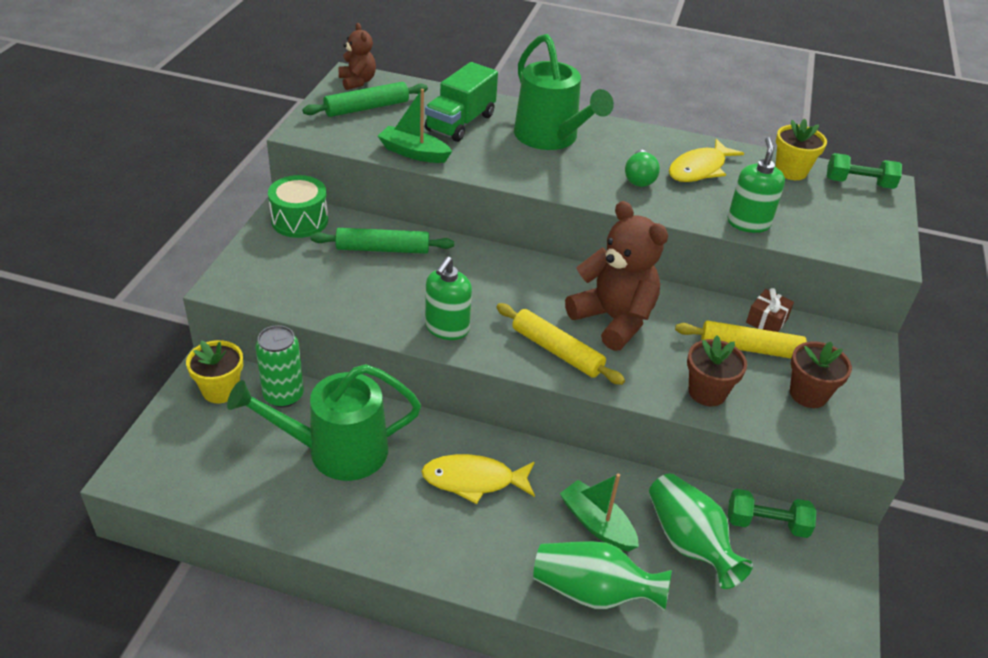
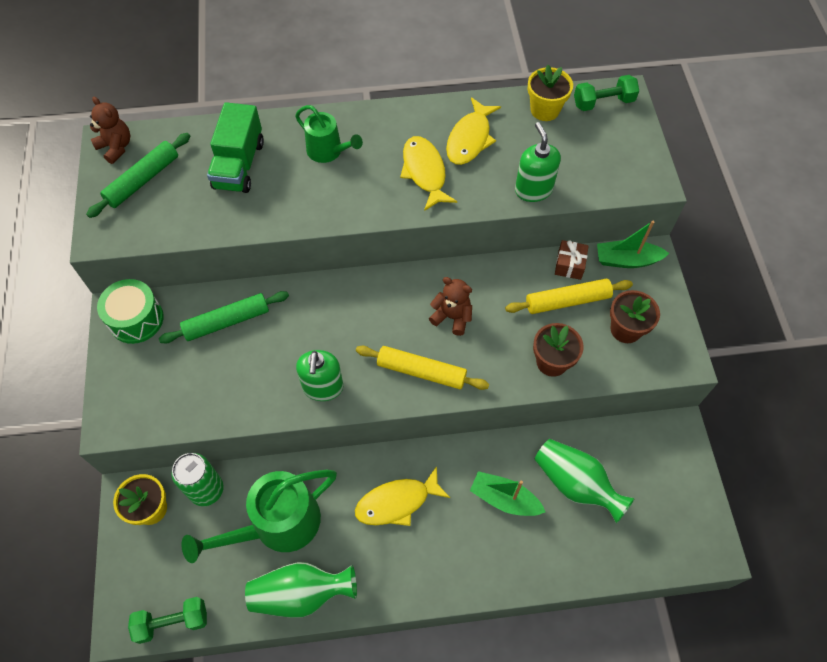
camera: 20 degrees left, 20 degrees up
(413, 153) = (215, 223): green boat -> green boat (626, 260)
(551, 138) = (328, 151): green watering can -> green watering can, size x0.58
(593, 592) = (526, 560): green vase -> green vase (301, 593)
(613, 319) = (452, 317): brown teddy bear -> brown teddy bear, size x0.54
(639, 178) = (425, 172): green light bulb -> yellow fish
(766, 524) = (623, 441): green dumbbell -> green dumbbell (172, 622)

